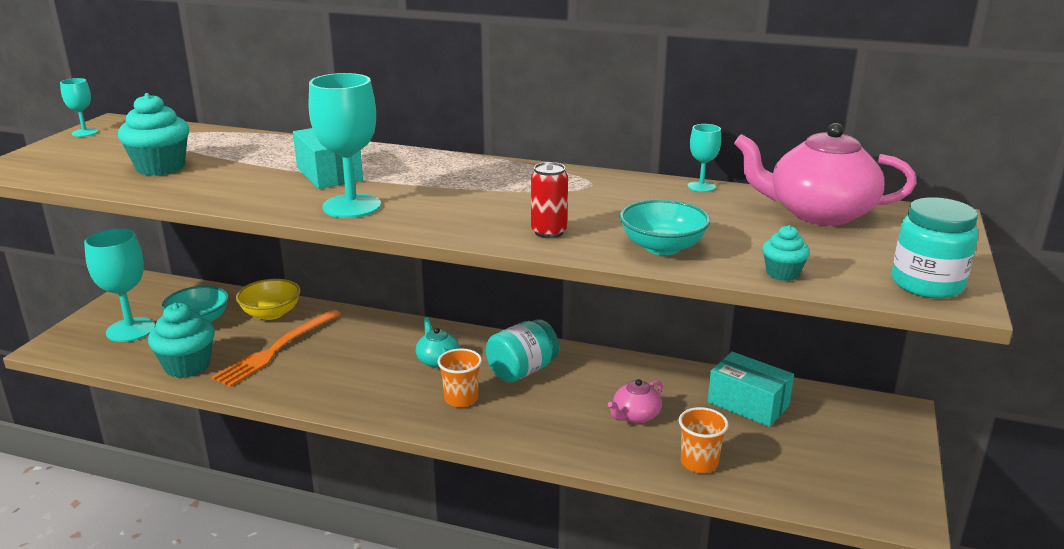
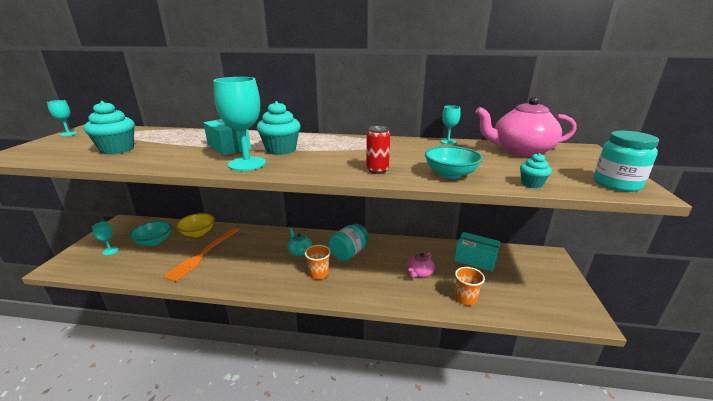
camera: 10 degrees left, 0 degrees up
(131, 330) = (110, 251): turquoise goblet -> turquoise goblet, size x0.50
(187, 366) = (147, 270): turquoise cupcake -> turquoise cupcake (281, 150)

